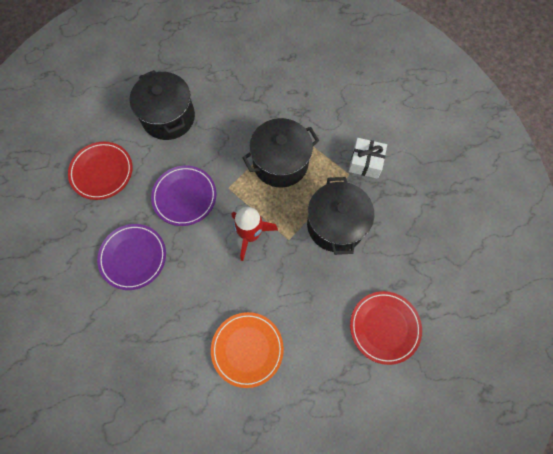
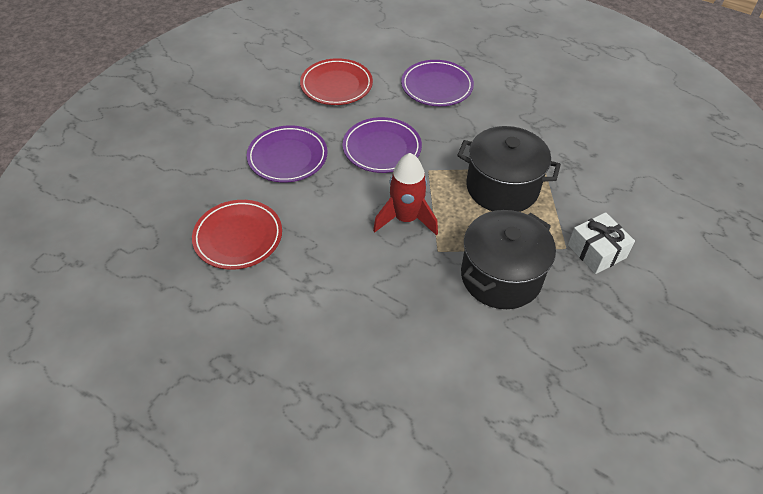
camera: 45 degrees right, 20 degrees down
(168, 117) = (437, 86): black pot -> purple plate
(247, 349) = (294, 301): orange plate -> none
(384, 327) = (449, 407): red plate -> red plate (238, 237)

